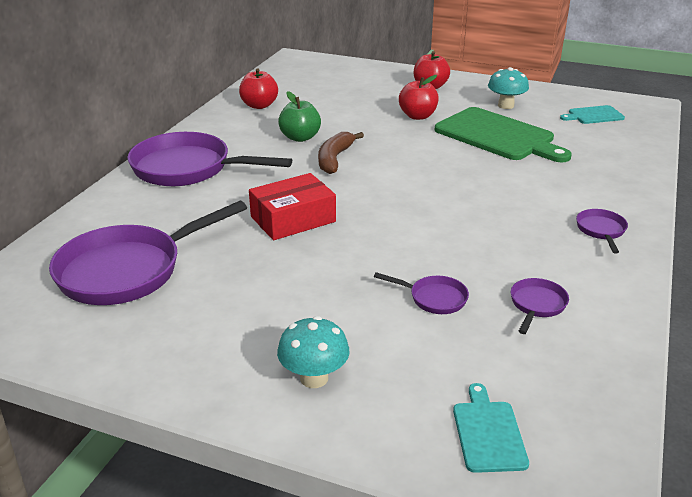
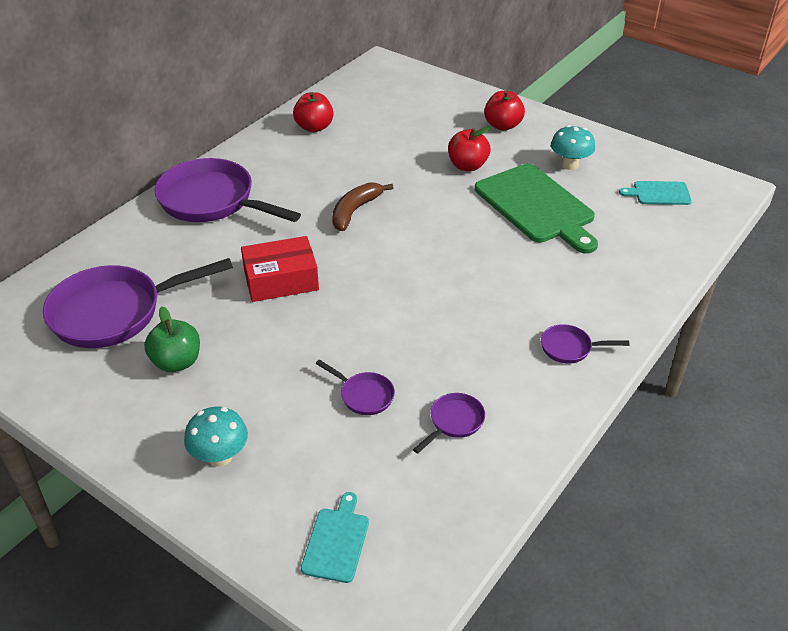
camera: 15 degrees right, 10 degrees up
(300, 137) = (334, 177): green apple -> green apple (177, 362)
(601, 231) = (570, 348): purple pan -> purple pan turned 105 degrees counterclockwise

